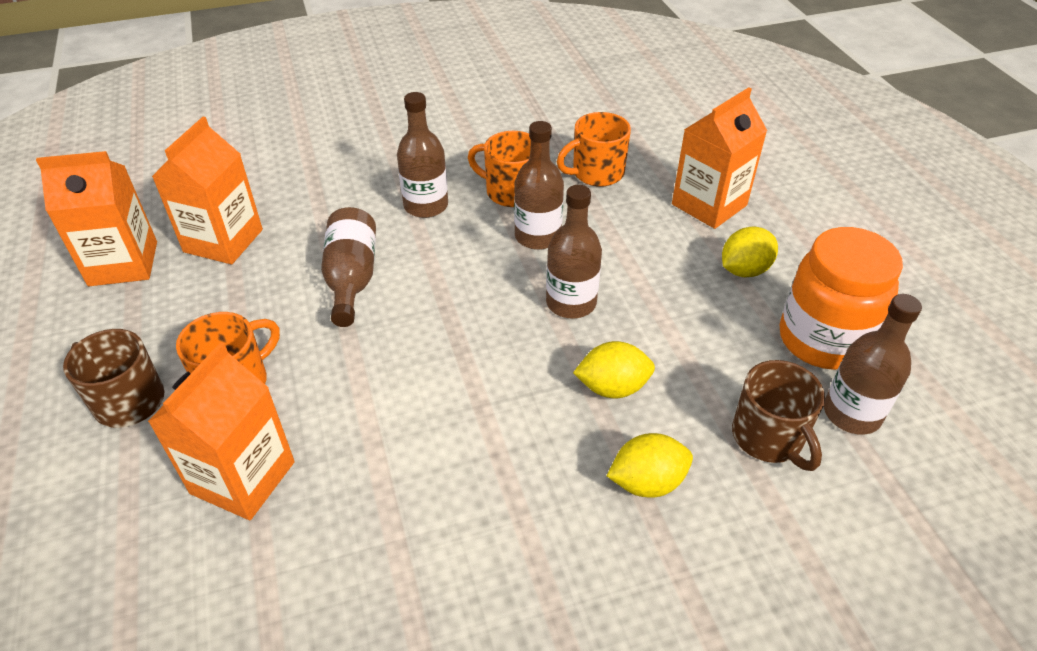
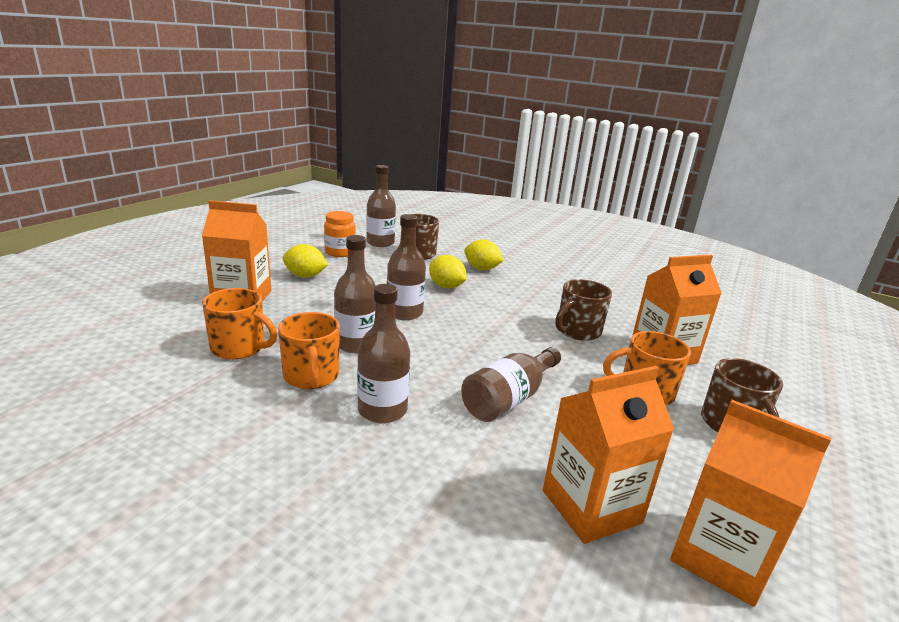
camera: 135 degrees left, 20 degrees down
(375, 435) = (577, 331): none -> brown mug
(822, 340) = (340, 252): orange jar -> orange jar, size x0.61

